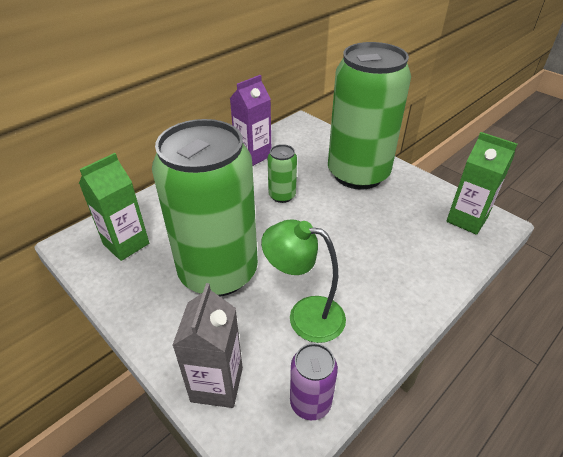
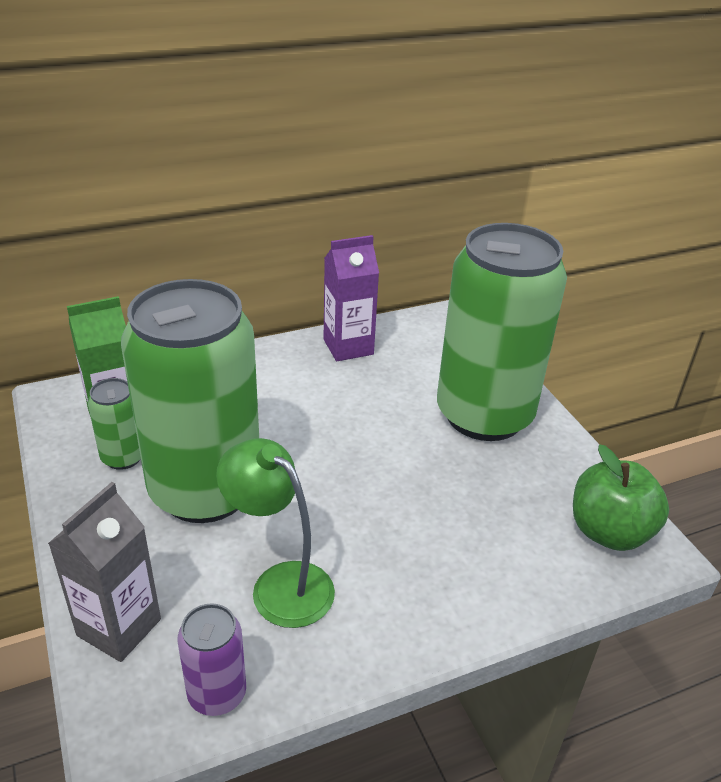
camera: 20 degrees right, 5 degrees down
(282, 195) = (353, 414): green can -> green can (123, 457)
(466, 220) = (609, 532): green carton -> green apple

